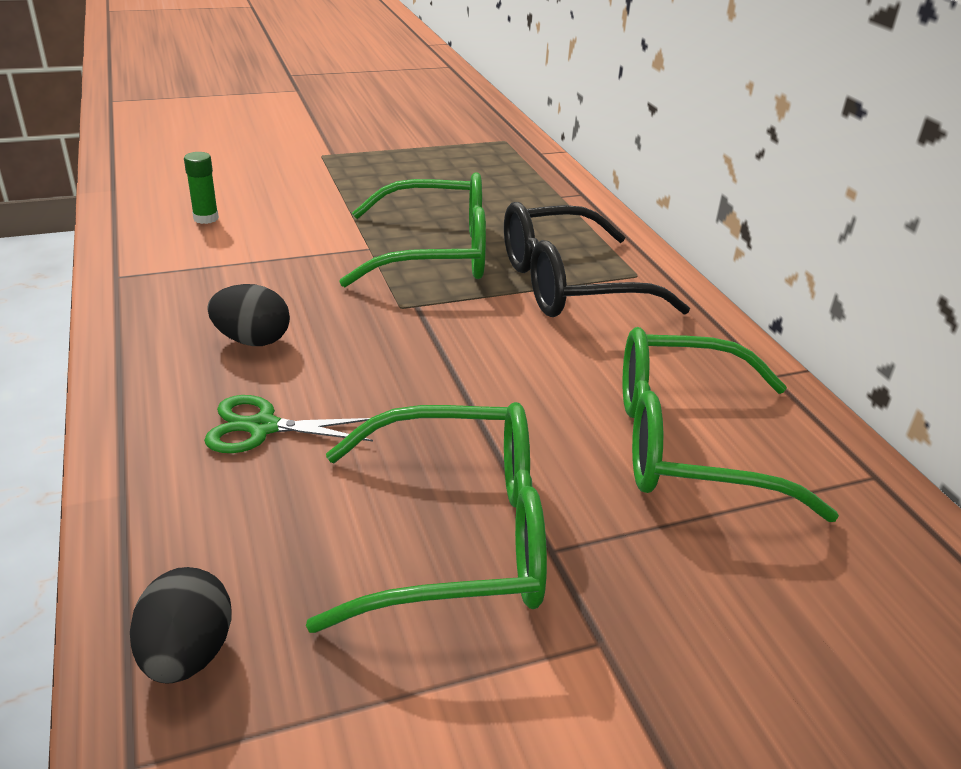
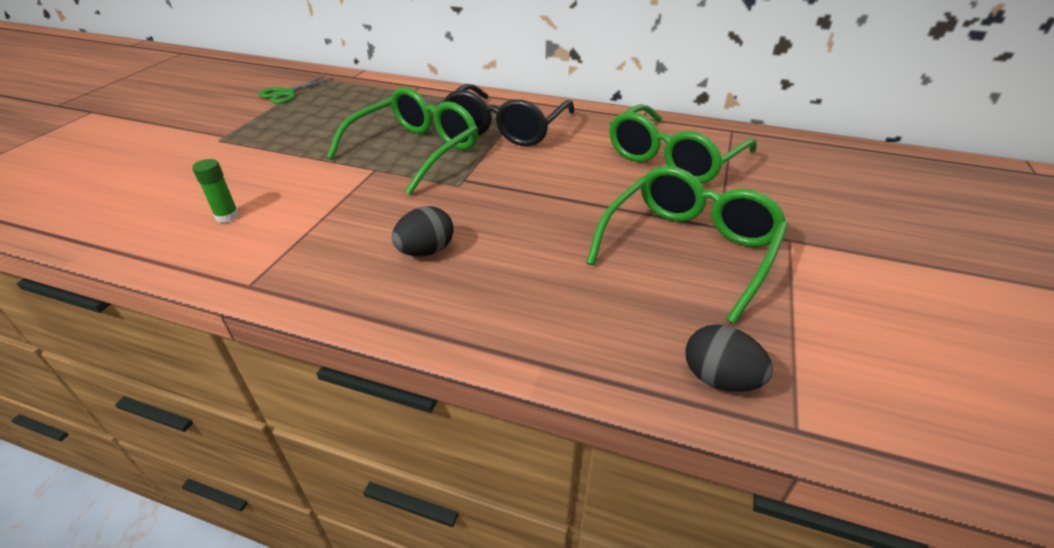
camera: 50 degrees left, 5 degrees up
(263, 427) = (529, 279): green scissors -> green scissors (287, 93)

